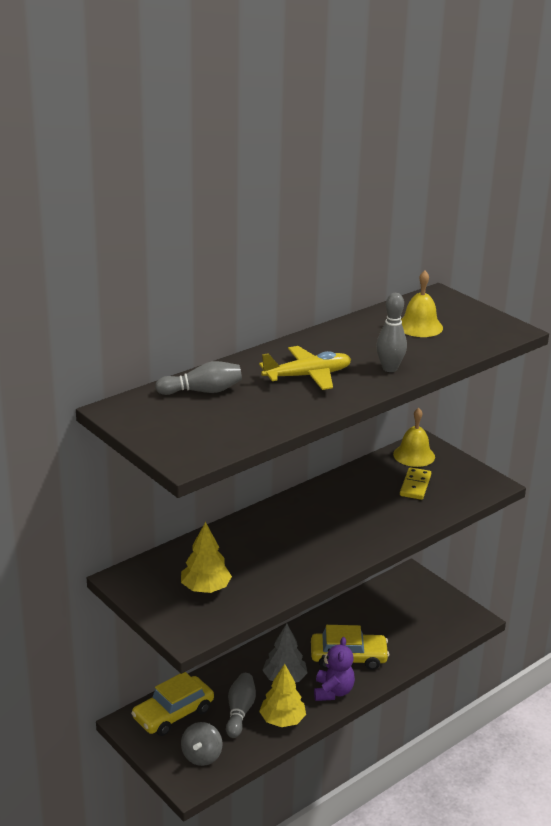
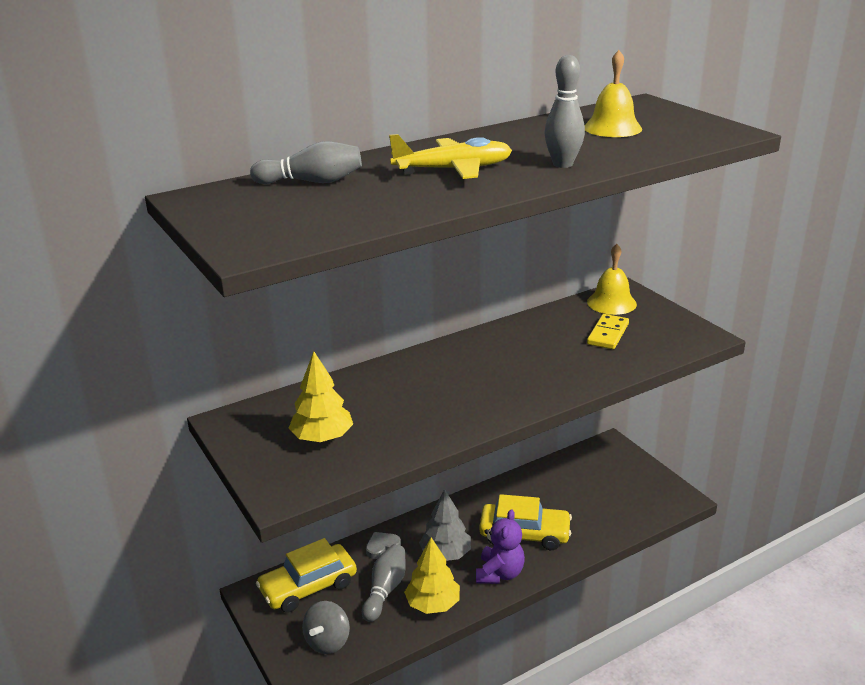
camera: 10 degrees right, 0 degrees up
(228, 676) = (382, 547): none -> grey heart

